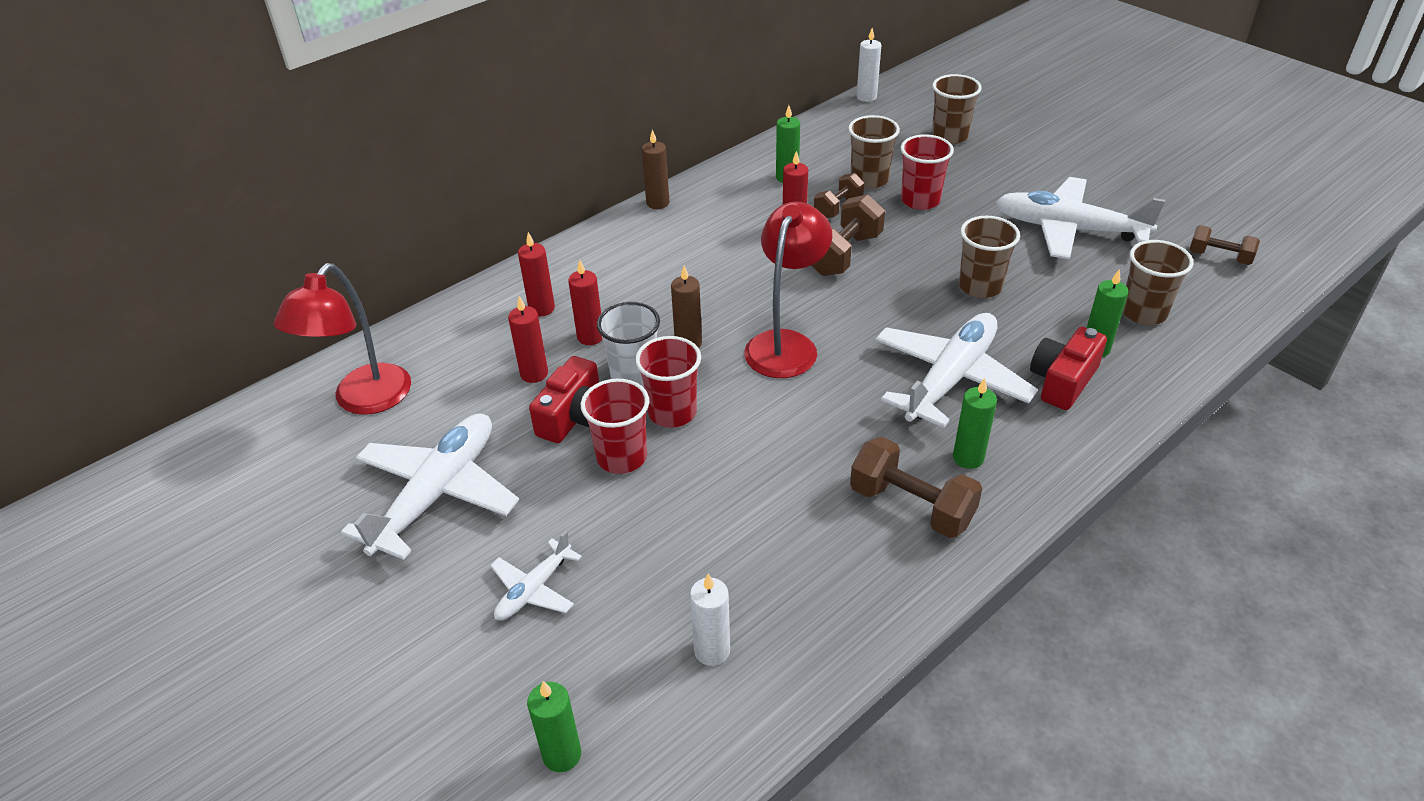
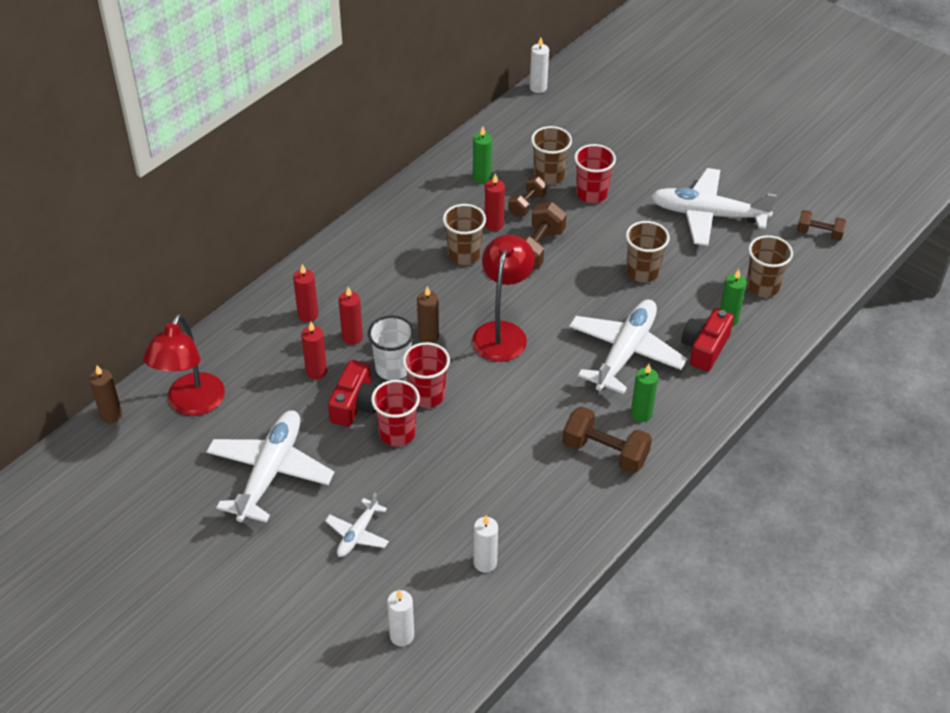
camera: 10 degrees left, 5 degrees up
(562, 755) = (402, 636): green candle -> white candle
(657, 203) = (379, 209): brown candle -> brown candle (111, 415)
(949, 136) = (610, 127): brown cup -> brown cup (464, 254)

